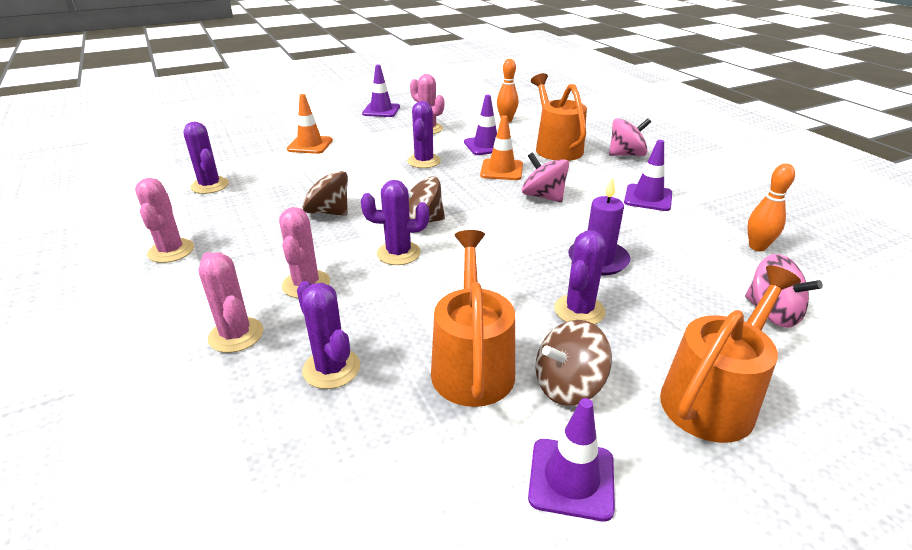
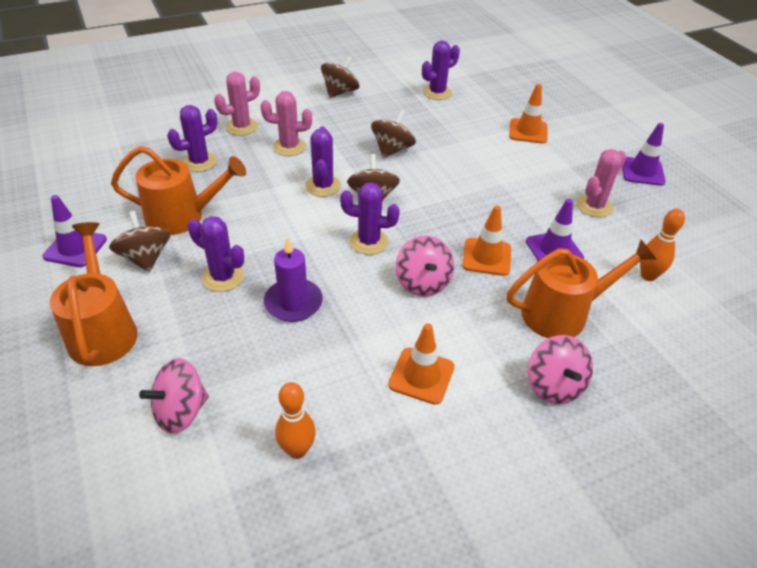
camera: 90 degrees right, 10 degrees up
(171, 251) = (340, 92): pink cactus -> brown spinning top
(424, 161) = (501, 201): purple cactus -> purple cactus (369, 242)
(543, 196) = (422, 282): pink spinning top -> pink spinning top turned 120 degrees clockwise
(648, 198) = (421, 376): purple traffic cone -> orange traffic cone
(713, 398) = (102, 331): orange watering can -> orange watering can turned 150 degrees counterclockwise

